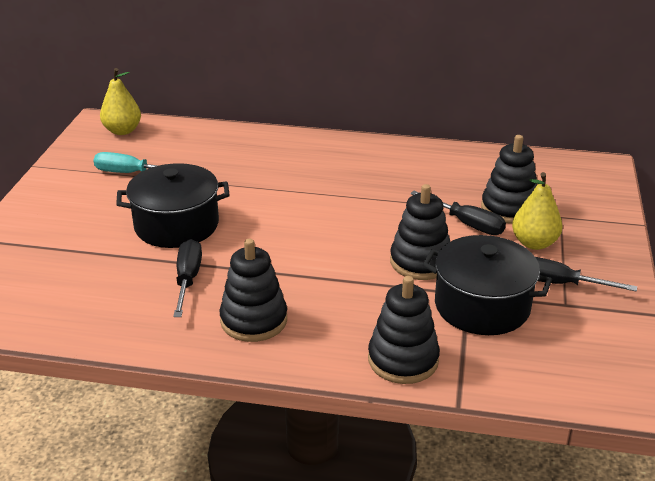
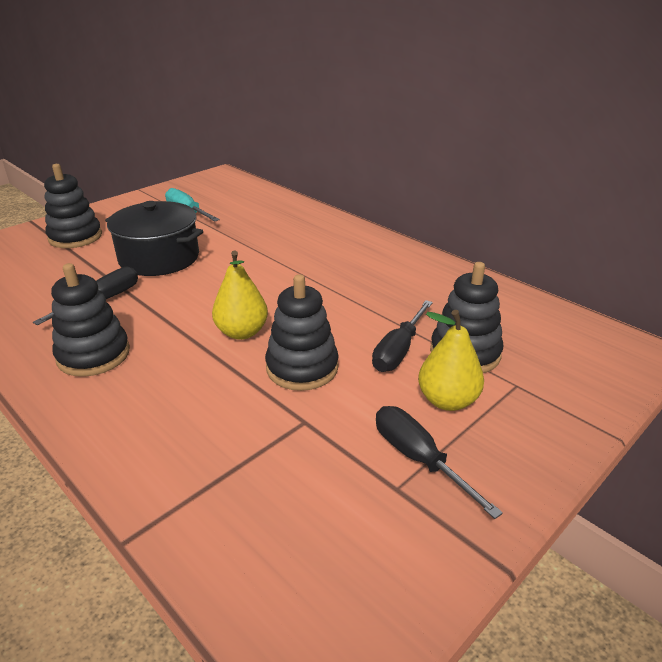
camera: 35 degrees right, 0 degrees up
(122, 131) = (226, 184): yellow pear -> yellow pear (242, 332)
(403, 360) = (148, 457): black stacking toy -> black stacking toy (75, 237)
(467, 224) = (398, 350): black screwdriver -> black screwdriver turned 45 degrees clockwise
(482, 306) = (301, 441): black pot -> none

